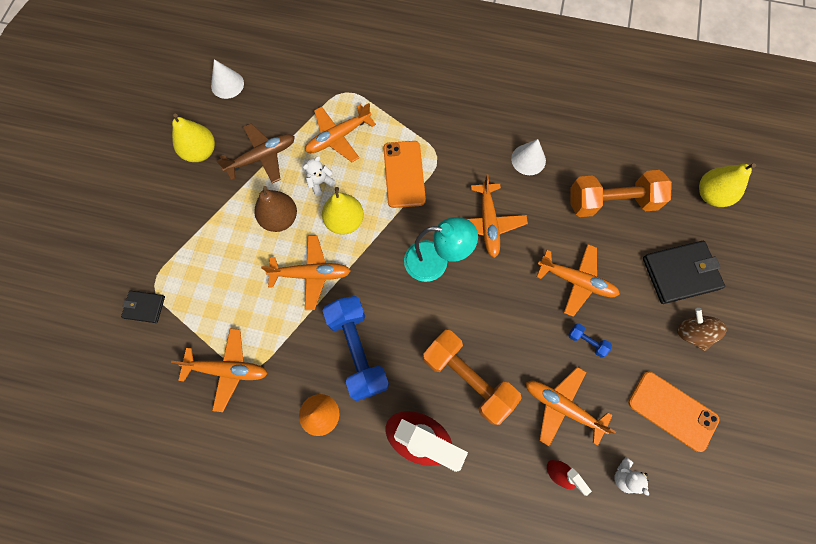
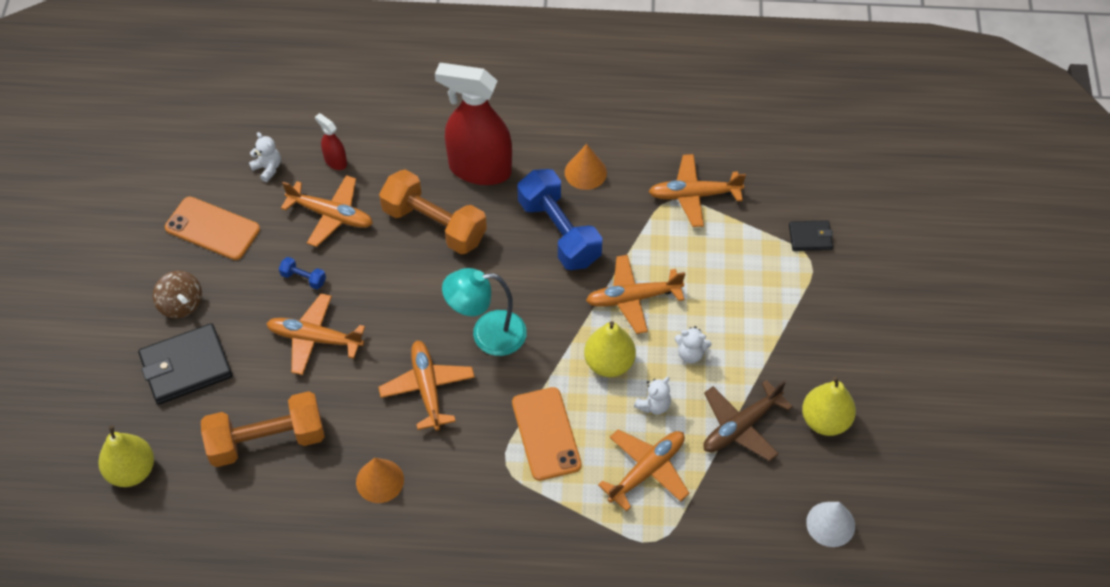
camera: 170 degrees right, 15 degrees down
(280, 218) = (690, 353): brown pear -> white teddy bear
(528, 159) = (380, 481): white cone -> orange cone

